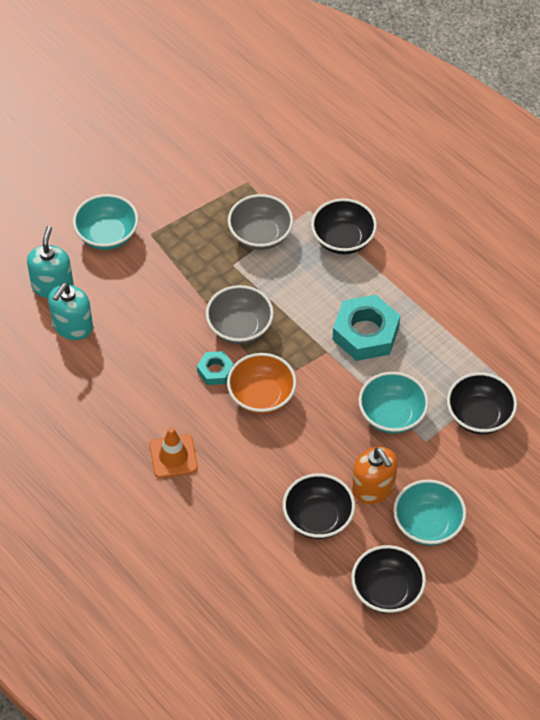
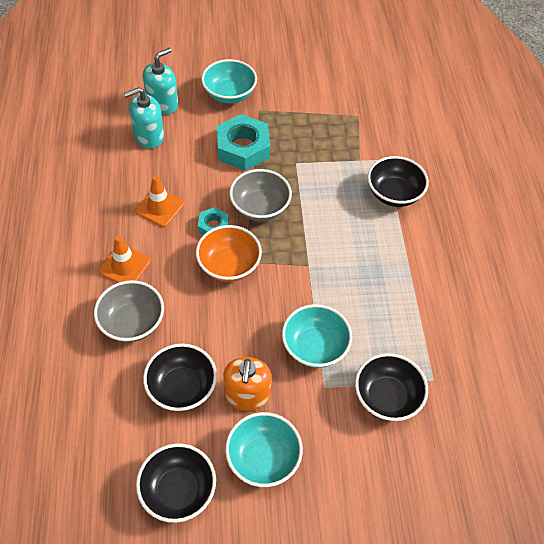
camera: 35 degrees right, 0 degrees up
(151, 385) = (160, 207): none -> orange traffic cone
(260, 235) = (334, 155): grey bowl -> grey bowl (132, 323)
(365, 333) = (350, 271): turquoise nut -> turquoise nut (243, 148)

